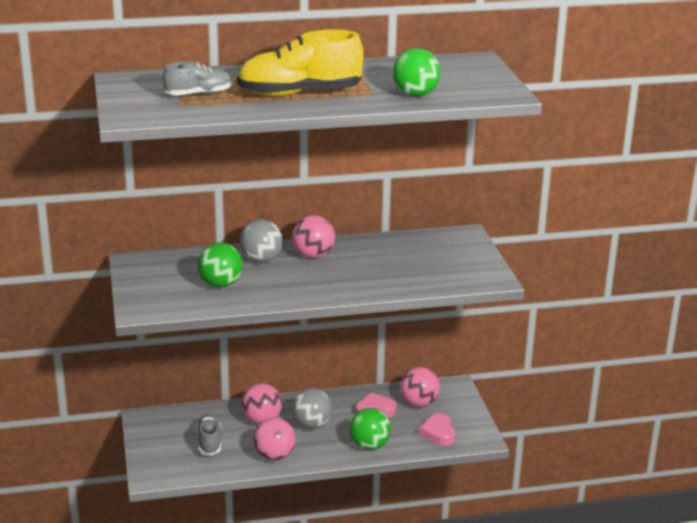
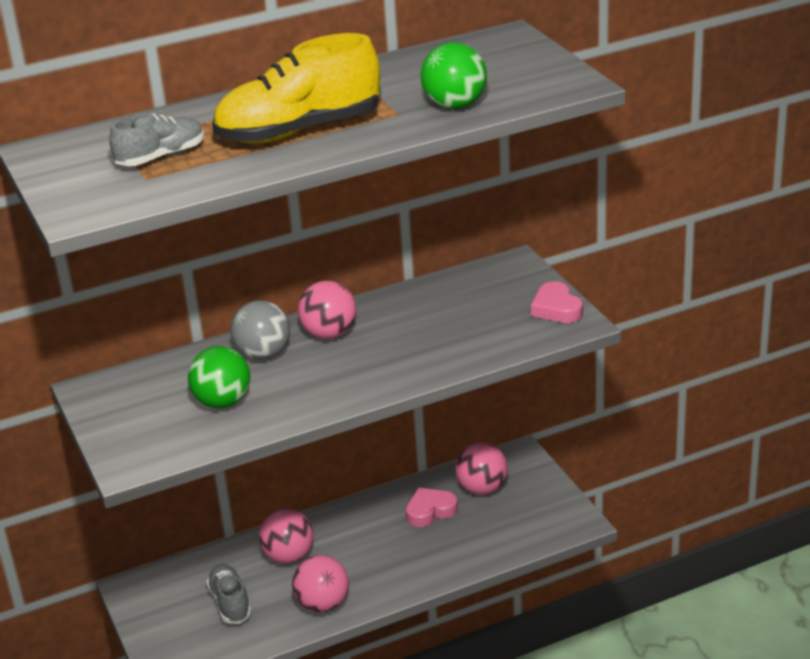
camera: 10 degrees left, 5 degrees up
(311, 425) = (356, 549): grey ball -> none
(369, 445) = (440, 562): green ball -> none
(438, 433) = (521, 525): pink heart -> pink heart (556, 308)

